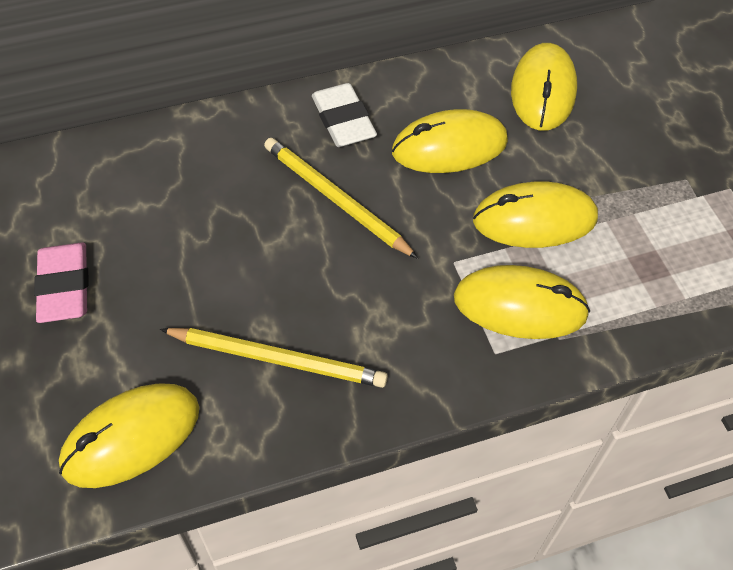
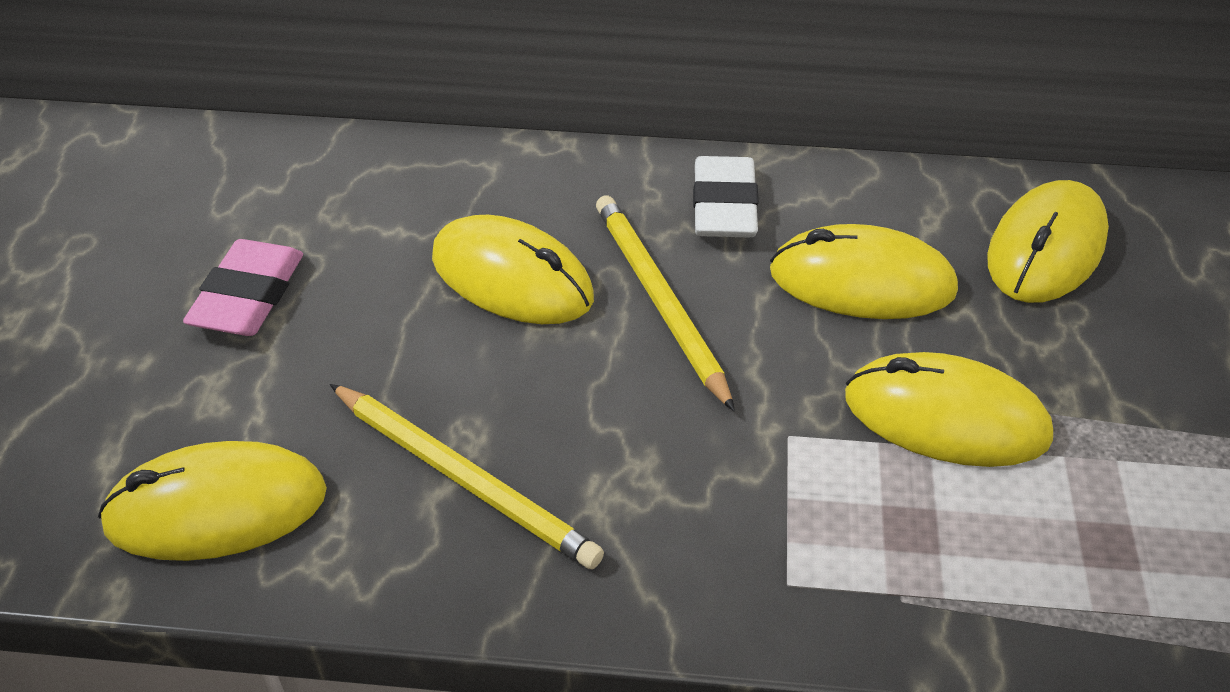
camera: 25 degrees right, 10 degrees down
(520, 306) = (861, 531): yellow mouse -> yellow mouse (512, 278)

